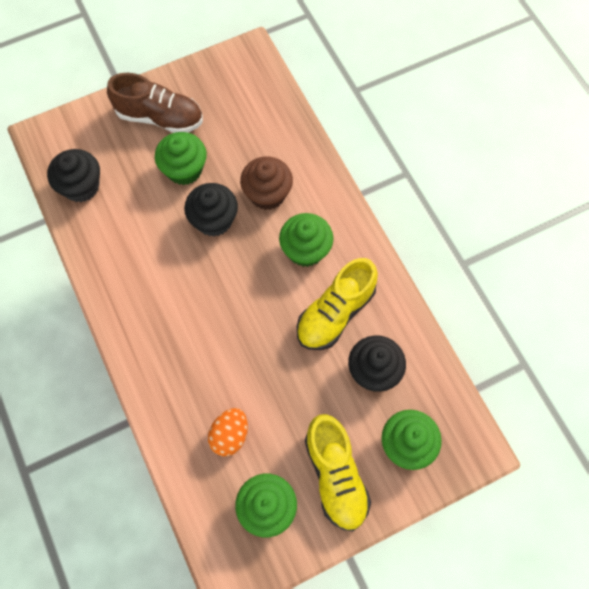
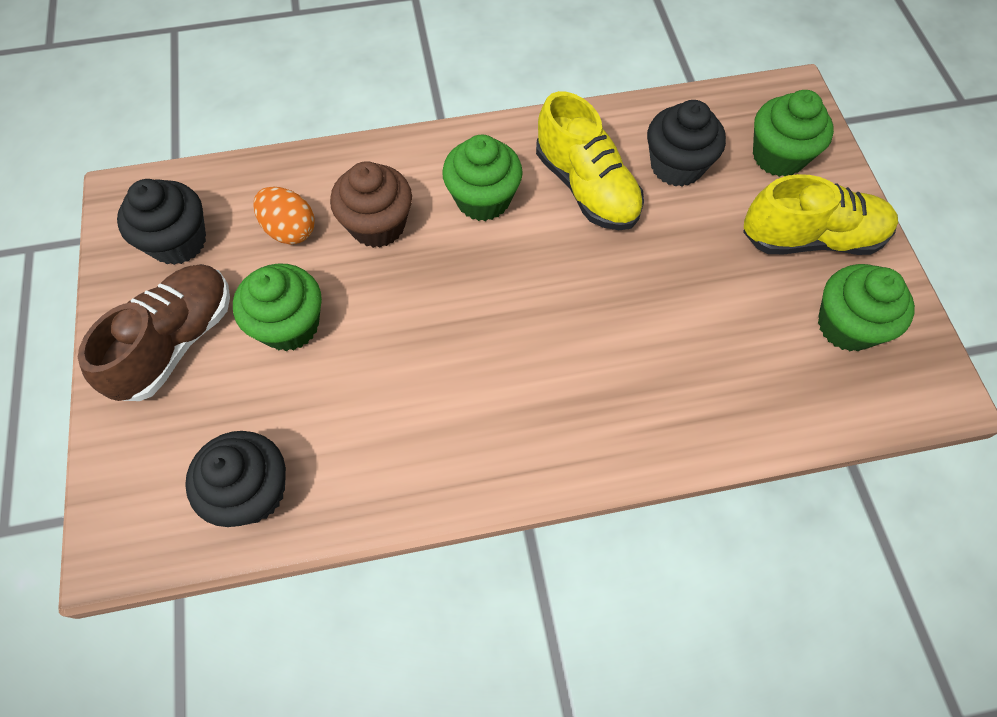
camera: 75 degrees left, 5 degrees down
(214, 220) = (394, 302): black cupcake -> black cupcake (178, 241)
(230, 435) = (739, 350): orange egg -> orange egg (290, 230)

